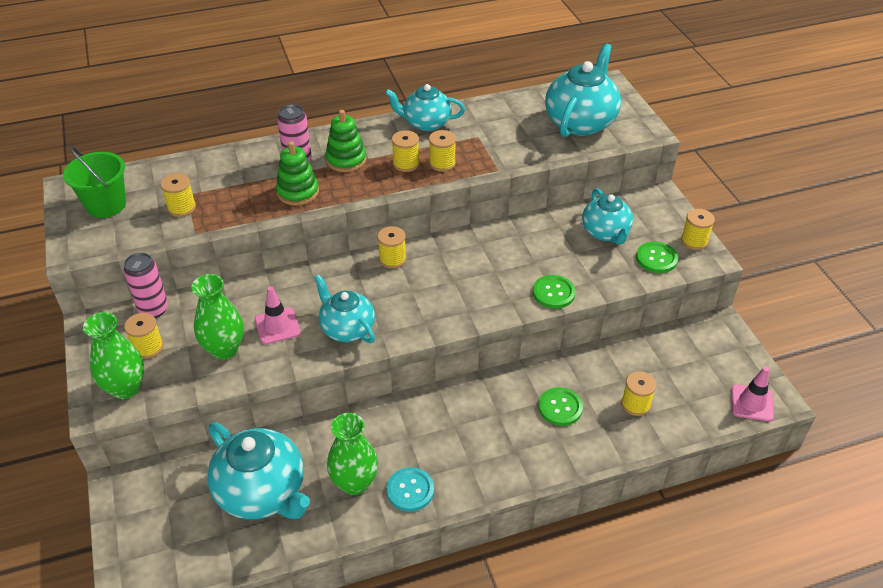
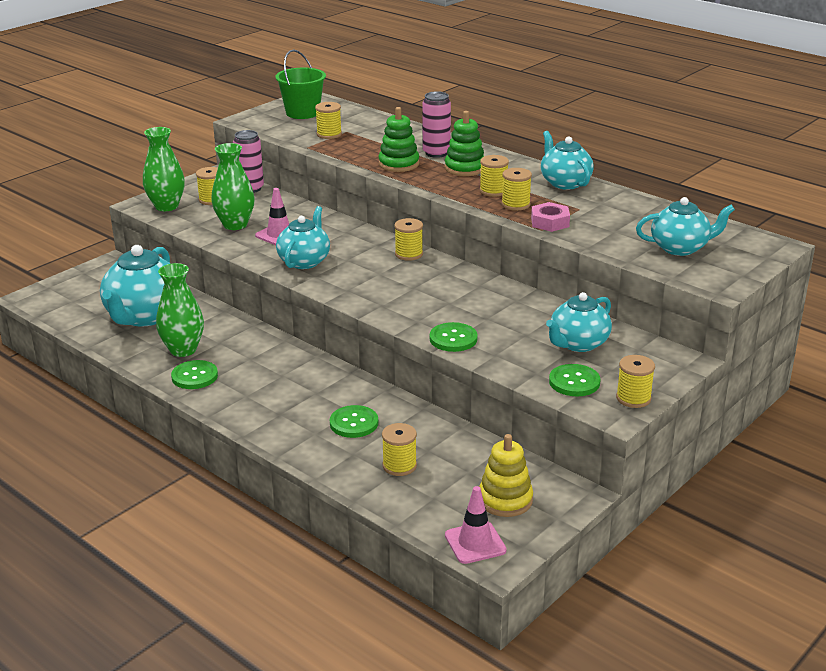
camera: 60 degrees right, 15 degrees down
(410, 490) = (194, 376): turquoise button -> green button
(488, 160) = (550, 222): none -> pink nut
(580, 122) = (680, 248): turquoise teapot -> turquoise teapot, size x0.64
(709, 364) = (505, 500): none -> yellow stacking toy

